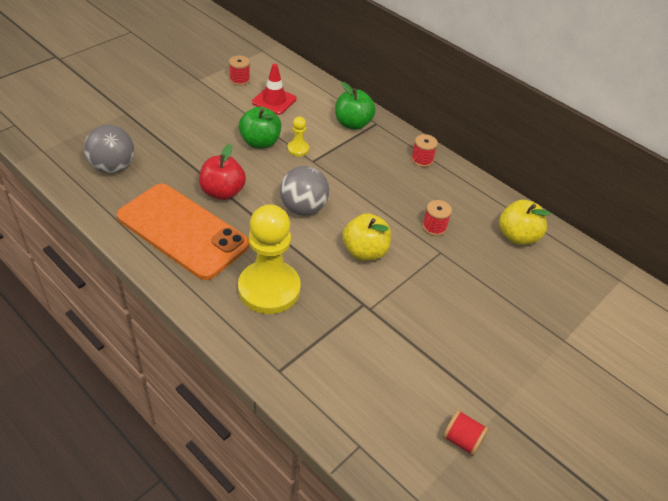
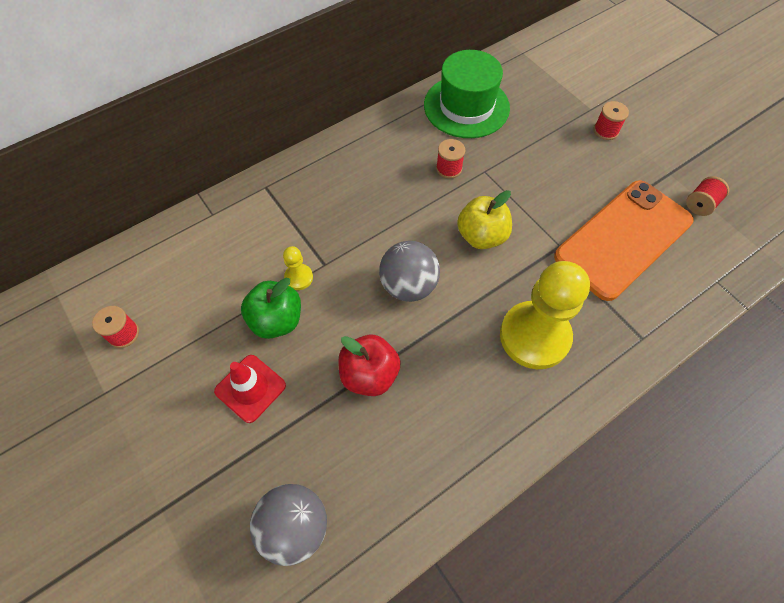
camera: 75 degrees left, 15 degrees up
(182, 231) = (437, 428): orange phone -> orange phone (623, 239)
(274, 101) = (188, 293): red traffic cone -> red traffic cone (250, 388)
(353, 124) = (261, 211): green apple -> none
(422, 160) = (341, 156): red spool -> red spool (606, 131)
(517, 236) = (466, 106): yellow apple -> green hat

